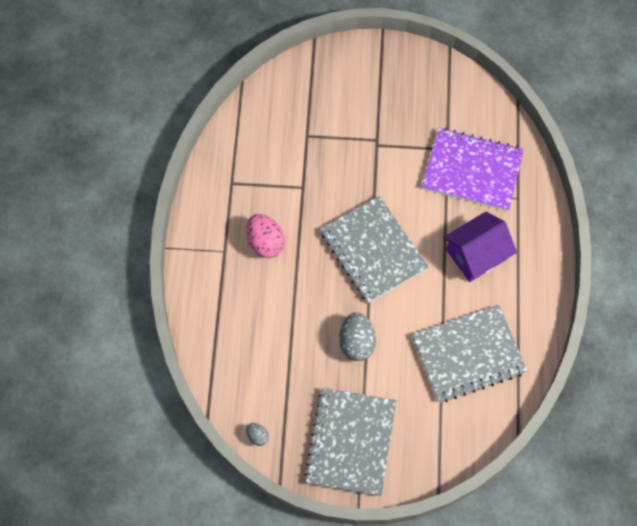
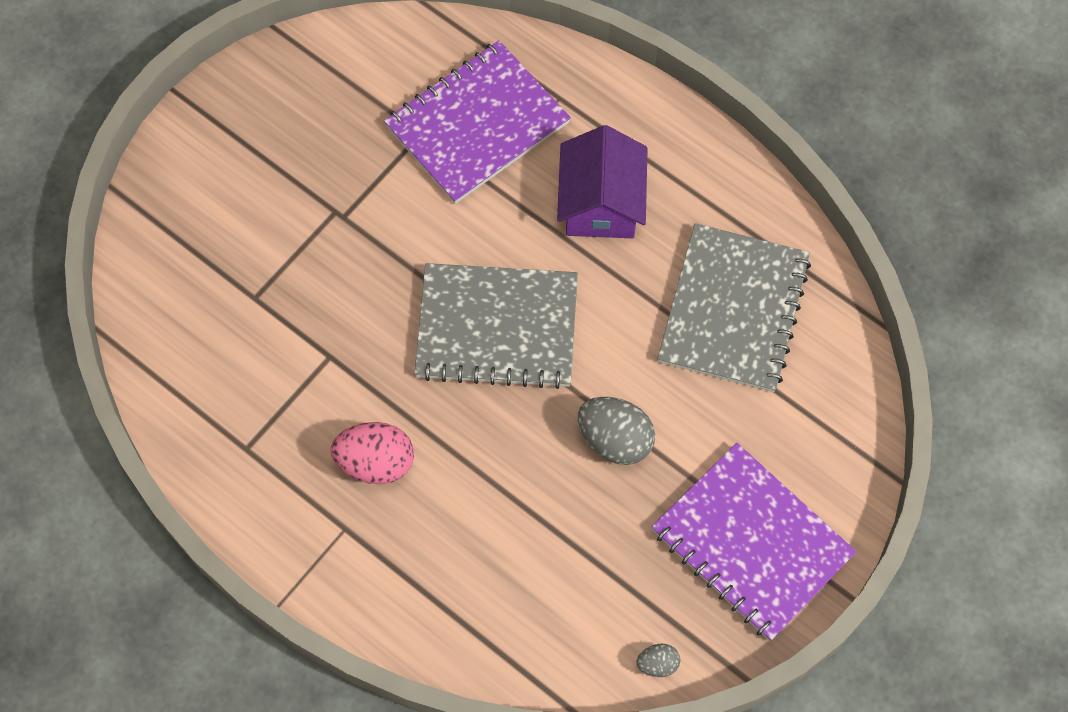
camera: 55 degrees left, 0 degrees up
(351, 442) = (752, 543): grey notebook -> purple notebook

